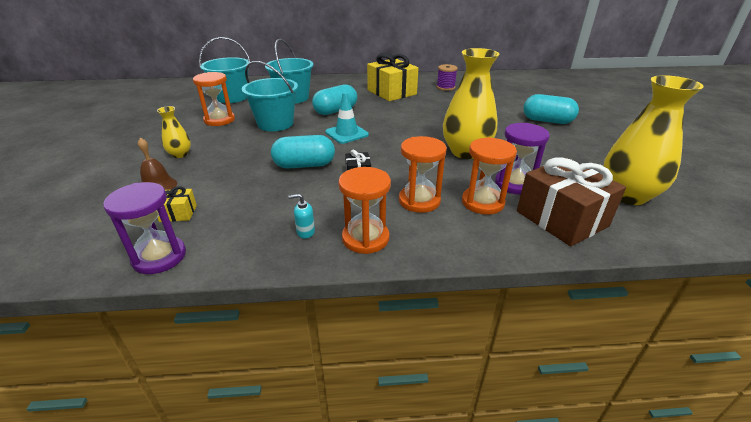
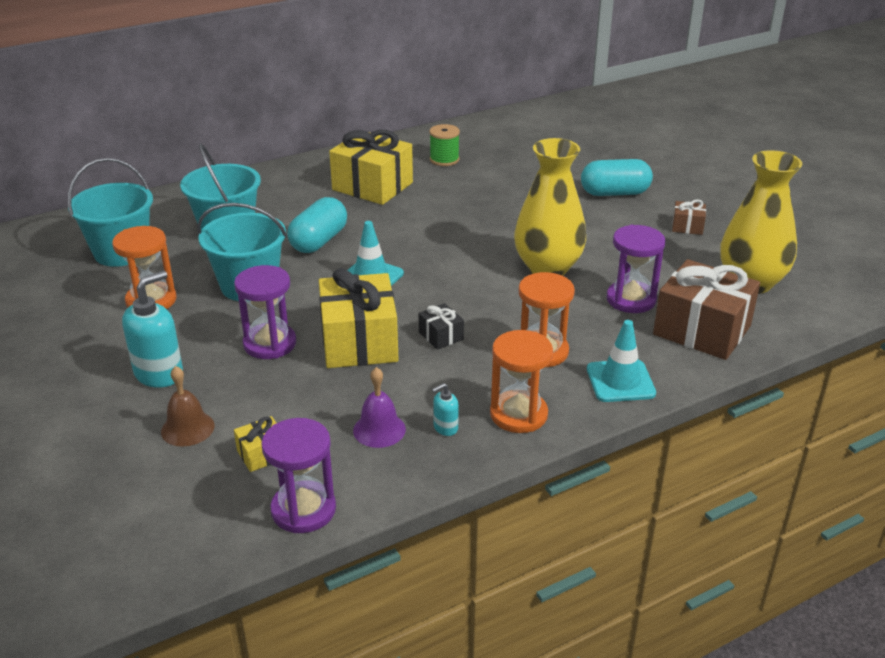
camera: 25 degrees left, 0 degrees up
(180, 154) = (159, 374): yellow vase -> turquoise soap dispenser
(253, 154) = (270, 344): none -> purple hourglass
(262, 220) = (379, 429): none -> purple bell
(304, 165) = (359, 342): turquoise capsule -> yellow gift
(445, 87) = (444, 159): purple spool -> green spool
(465, 237) = (620, 381): none -> turquoise traffic cone
(482, 202) = (611, 334): orange hourglass -> none
(592, 149) = (687, 226): none -> brown gift

